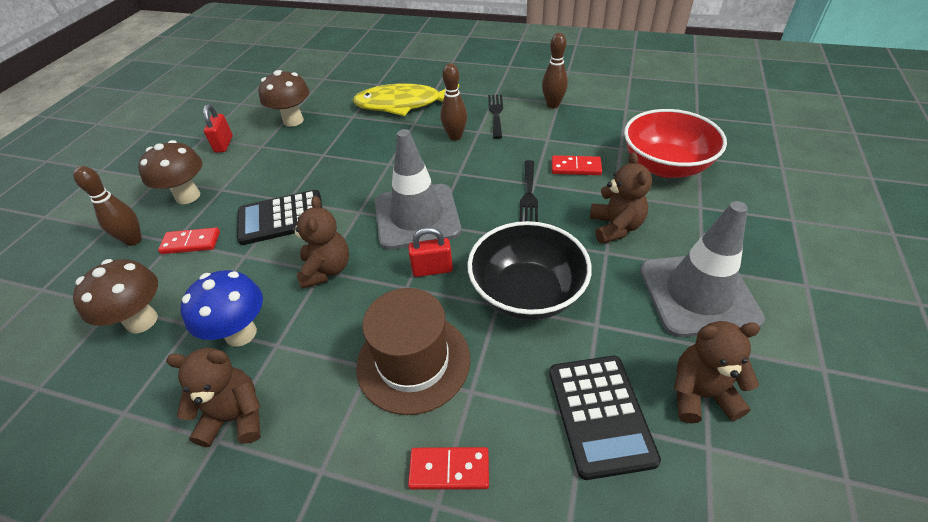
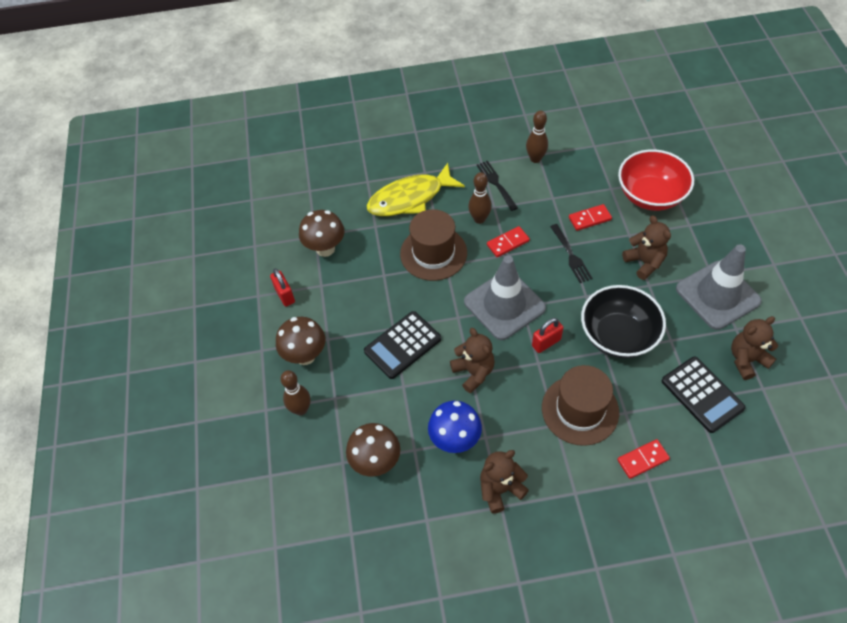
camera: 25 degrees left, 10 degrees up
(191, 243) = (351, 393): red domino -> red domino (508, 243)
(385, 151) = (433, 253): none -> brown hat

